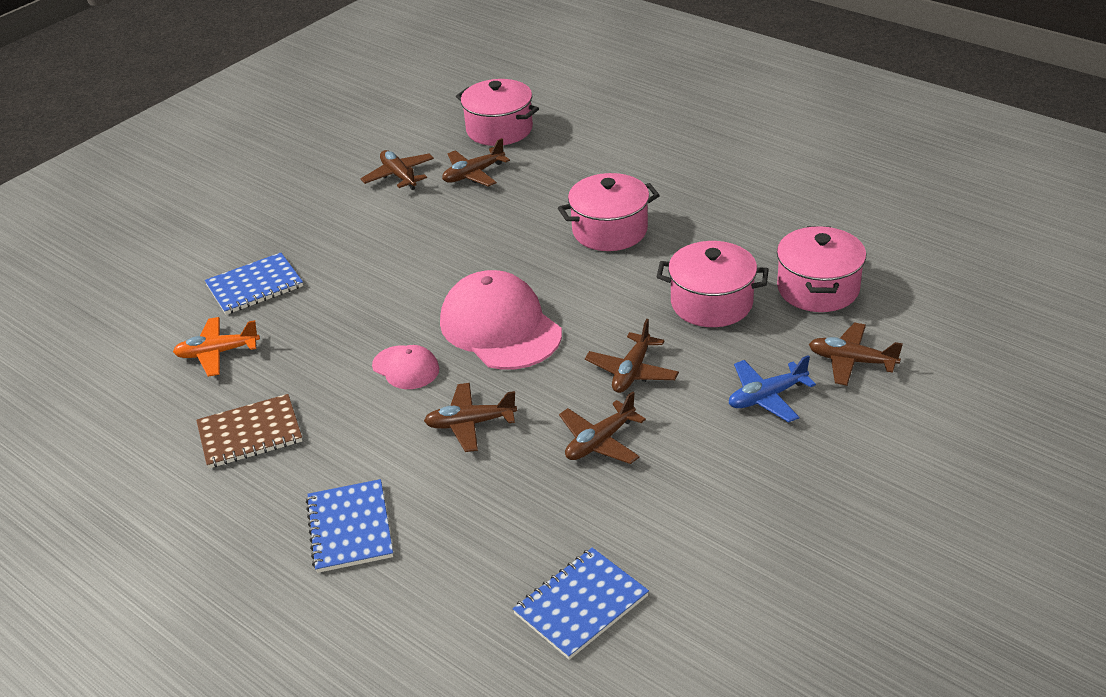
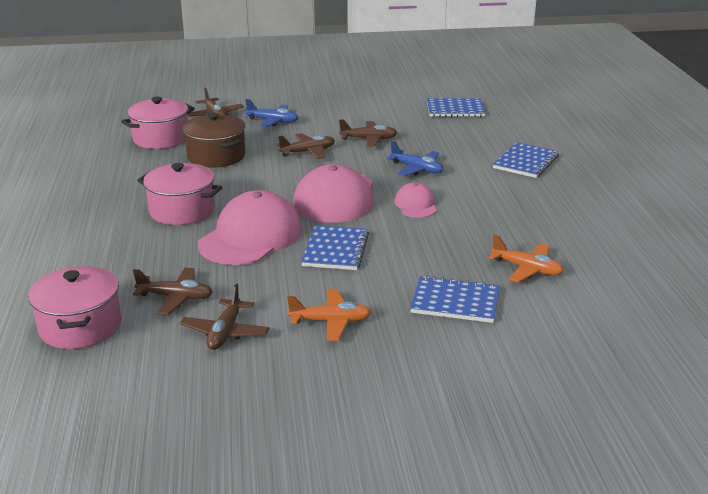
camera: 140 degrees left, 10 degrees down
(250, 433) = (544, 217): brown notebook -> none
(335, 220) = (331, 321): none -> orange plane
(414, 274) = (335, 250): none -> blue notebook
(470, 424) = (417, 169): brown plane -> blue plane
(505, 244) = (251, 237): none -> pink cap
(711, 303) = (216, 156): pink pot -> brown pot

